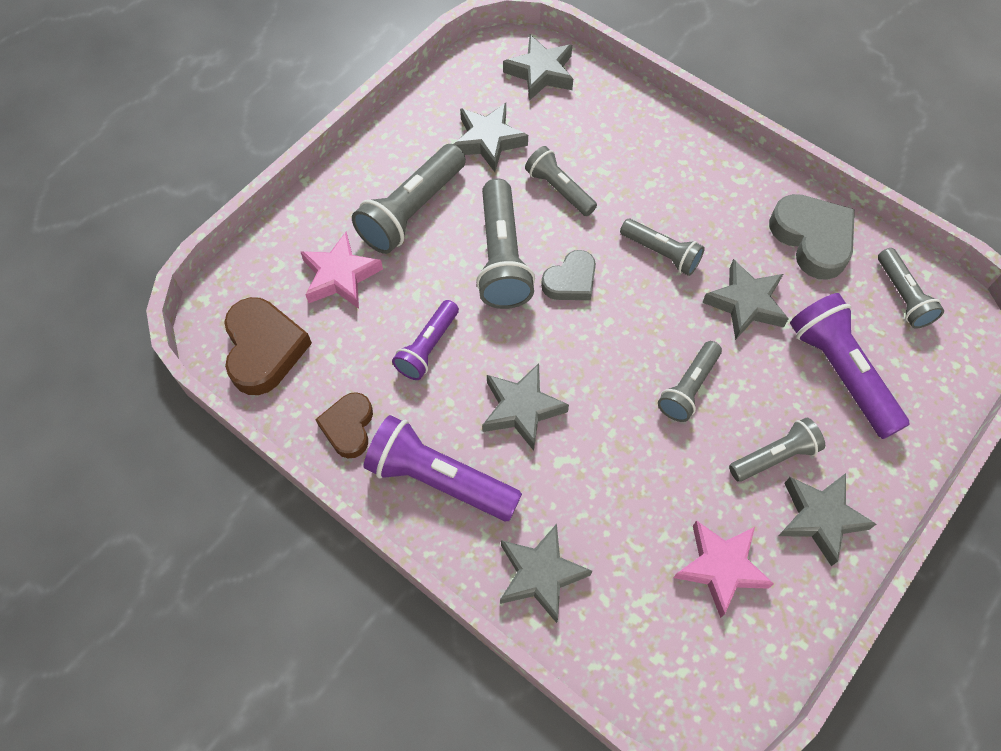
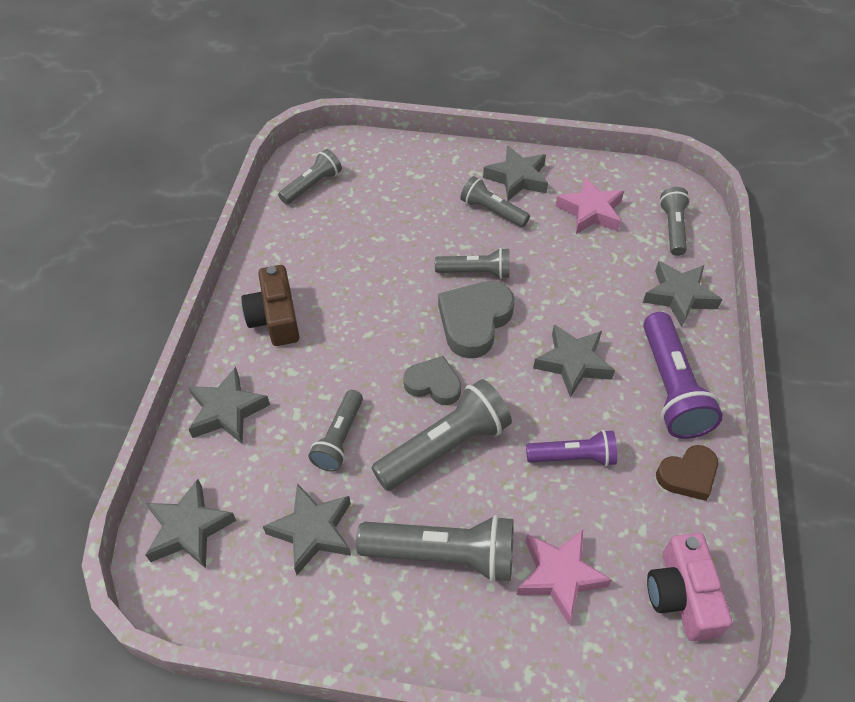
camera: 120 degrees left, 10 degrees down
(264, 349) = (682, 595): brown heart -> pink camera
(661, 253) = (363, 334): grey flashlight -> grey flashlight (673, 228)
(721, 194) = (275, 318): none -> brown camera
(746, 303) = (377, 265): grey star -> grey star (227, 411)
(812, 239) = (289, 247): grey heart -> grey heart (474, 322)
(841, 372) = (401, 198): purple flashlight -> none

